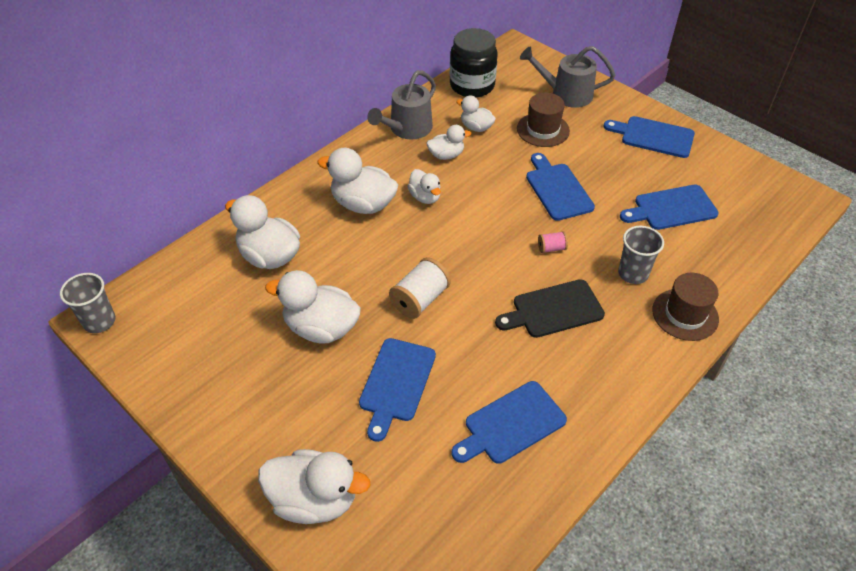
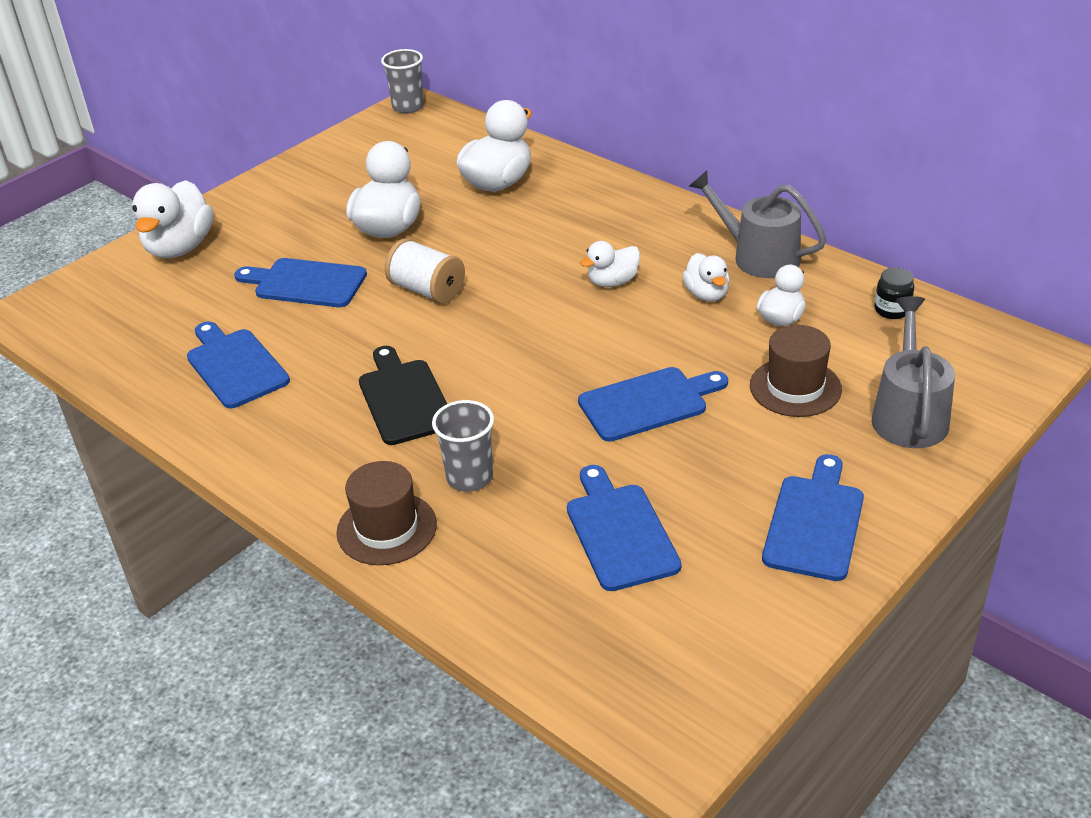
camera: 90 degrees right, 10 degrees down
(363, 204) = (592, 235): white duck -> none
(472, 85) = (892, 310): black jar -> black jar, size x0.46
(551, 248) = (519, 396): pink spool -> none

